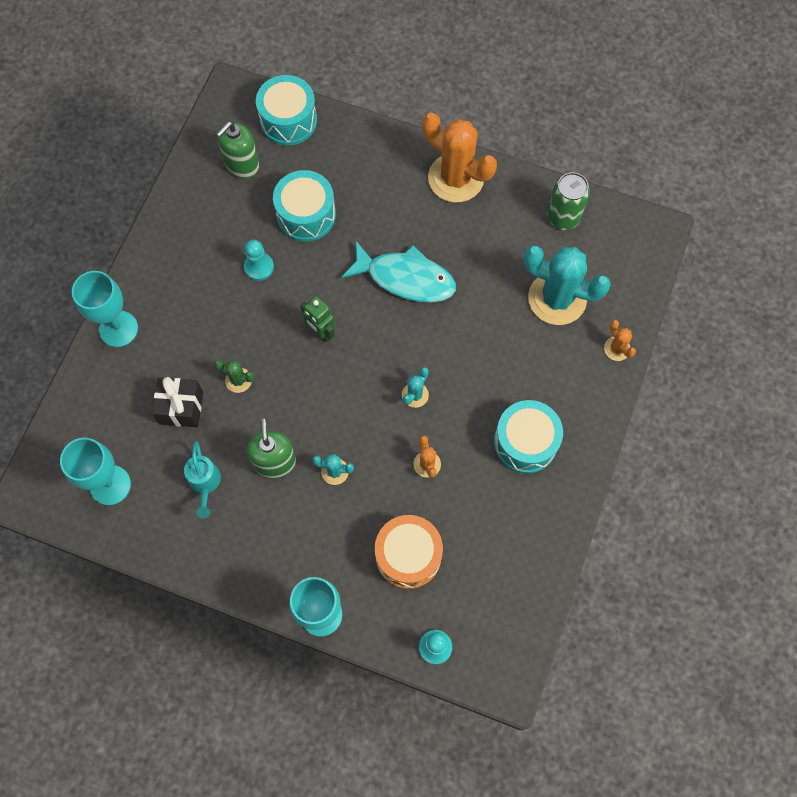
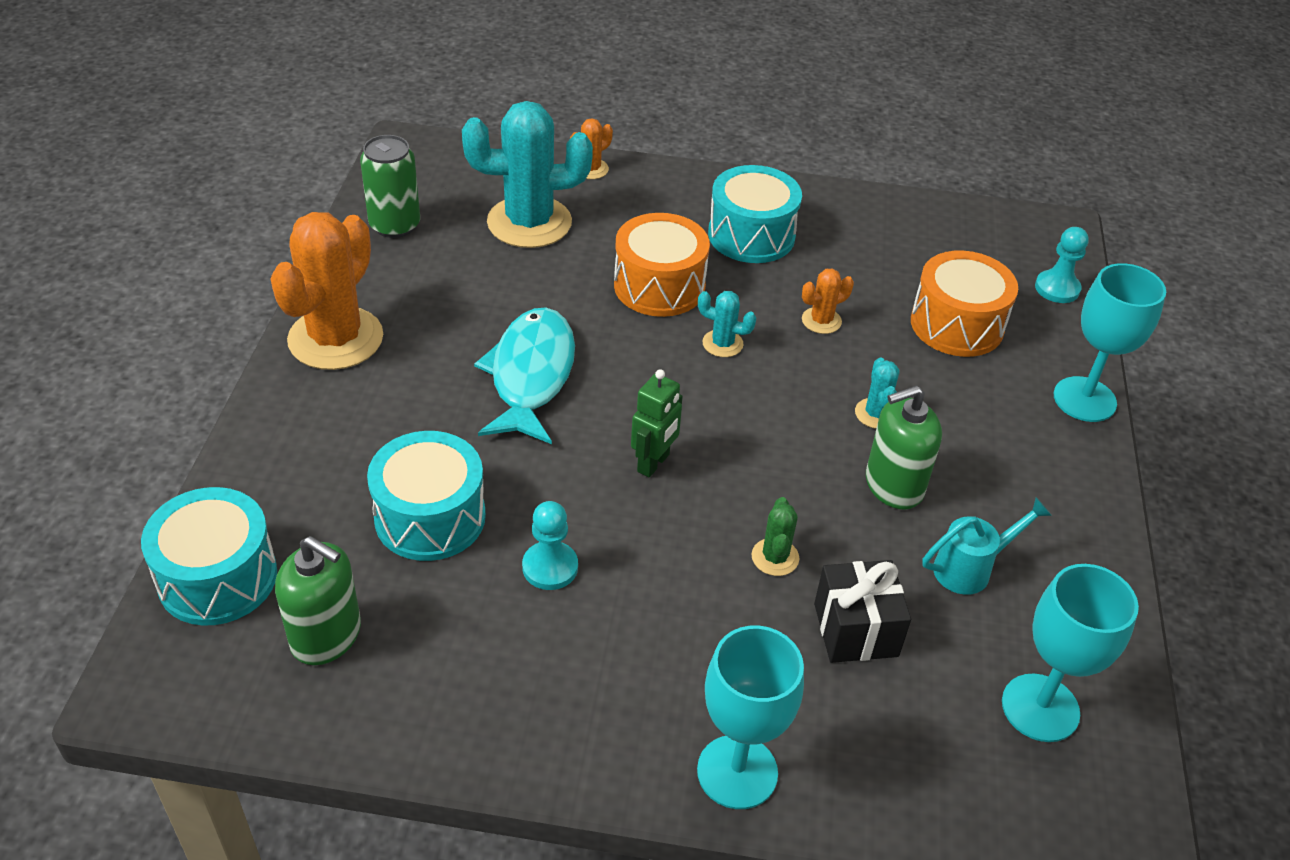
camera: 105 degrees left, 25 degrees down
(478, 368) = (659, 286): none -> orange drum
(557, 298) = (529, 222): turquoise cactus -> turquoise cactus turned 75 degrees clockwise

